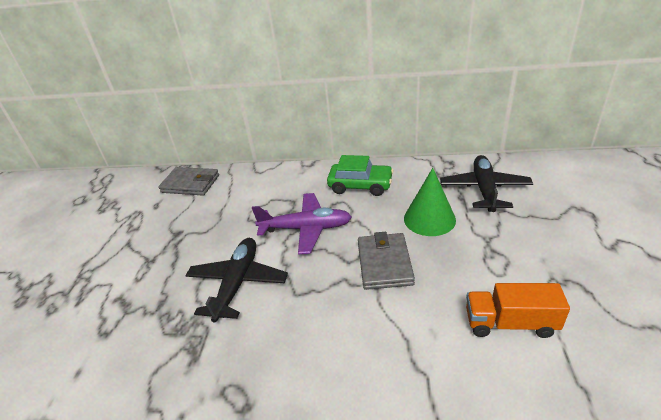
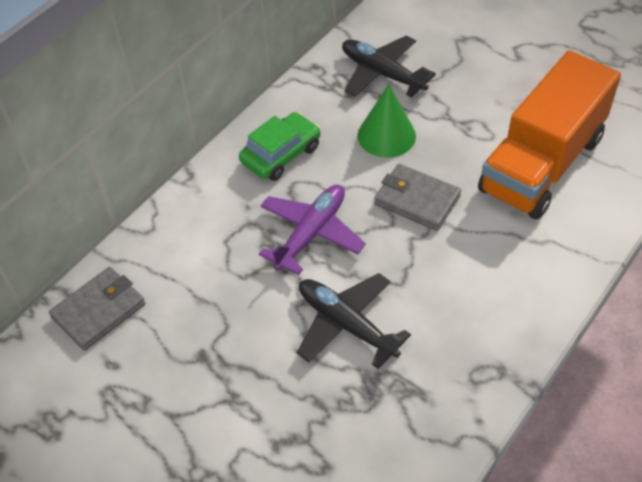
camera: 60 degrees left, 15 degrees up
(510, 323) = (541, 164): orange truck -> orange truck, size x2.07

